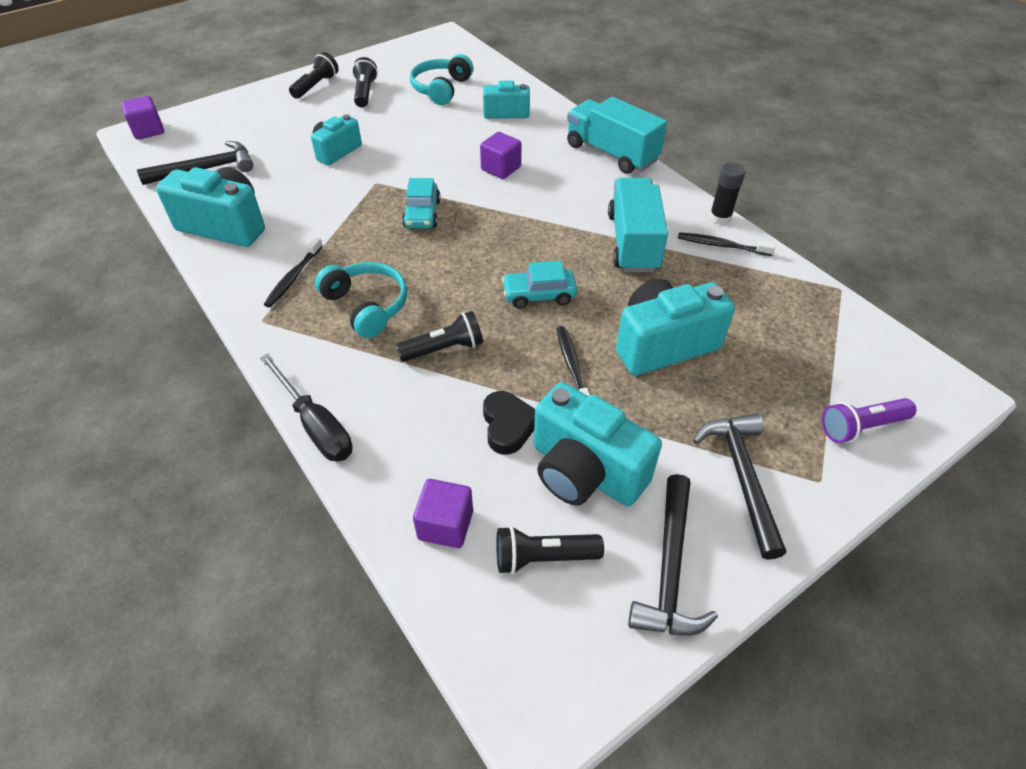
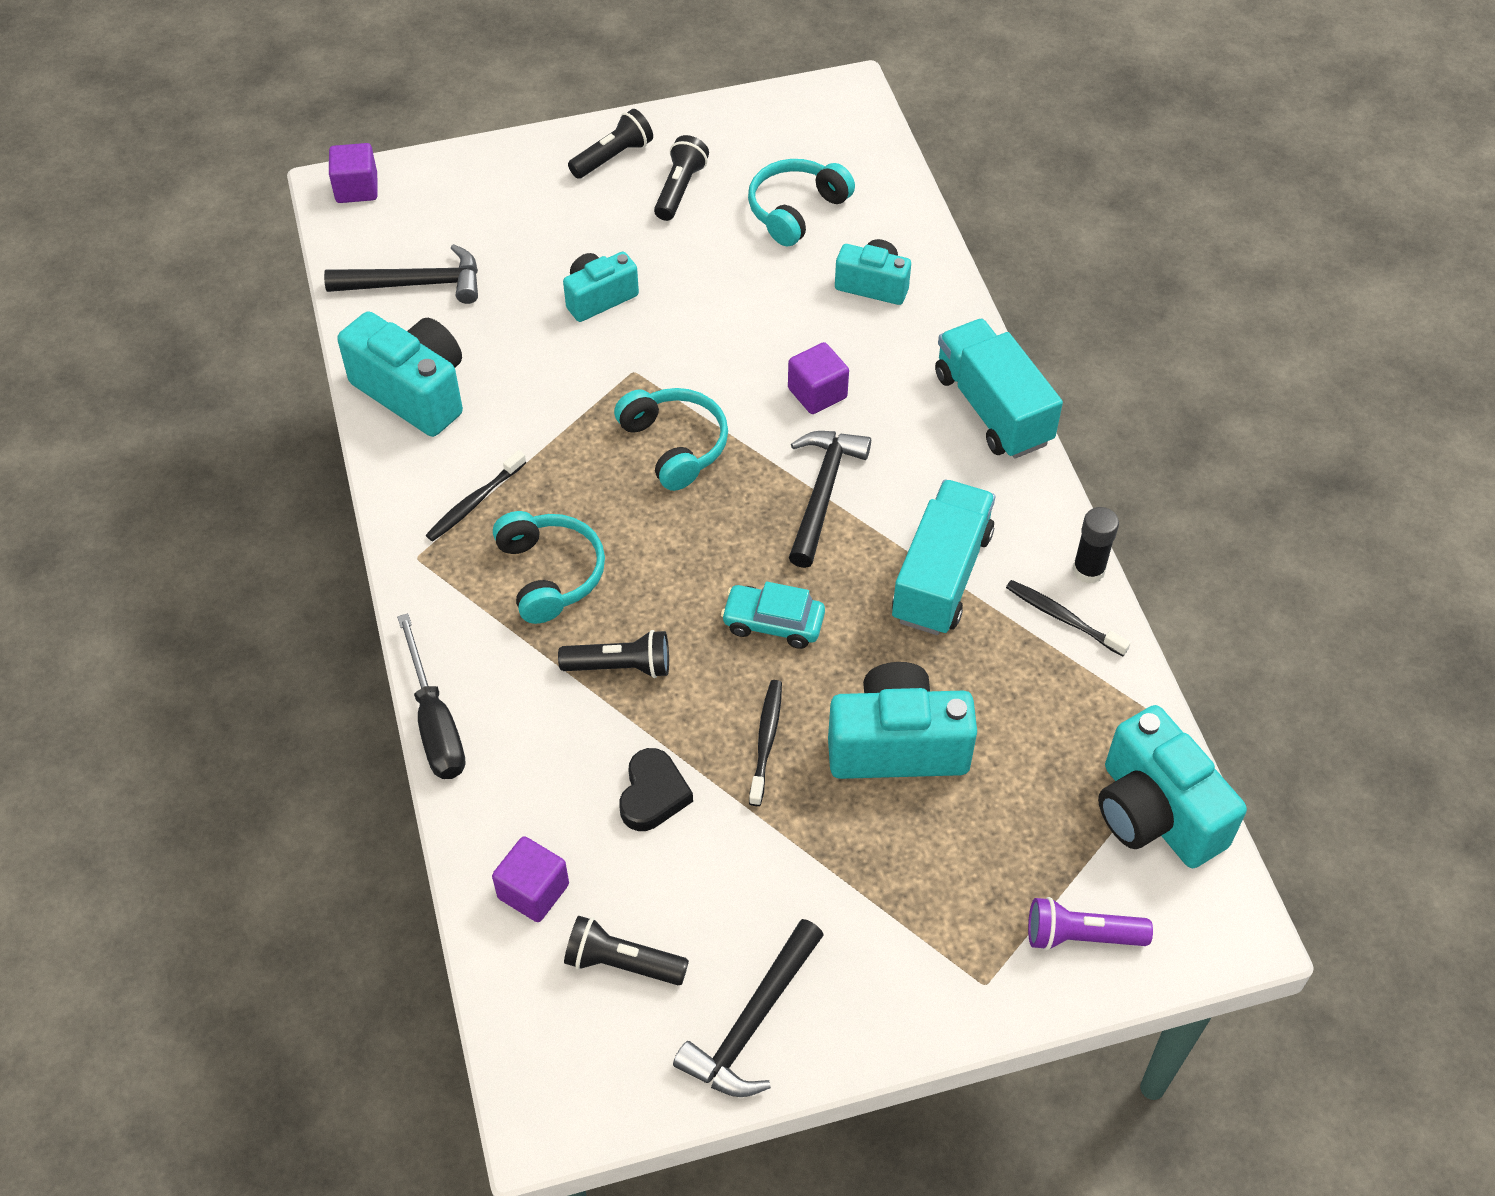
camera: 20 degrees right, 5 degrees up
(422, 214) = (675, 445): turquoise car -> turquoise headphones
(585, 471) = (715, 880): turquoise camera -> turquoise camera (1155, 813)
(742, 476) = (895, 948): black hammer -> black hammer (823, 493)

